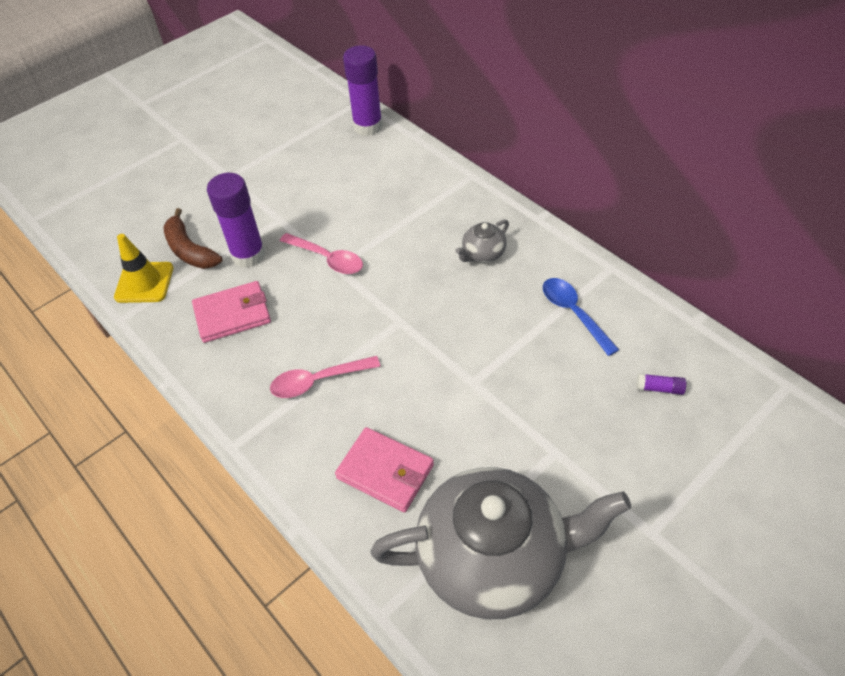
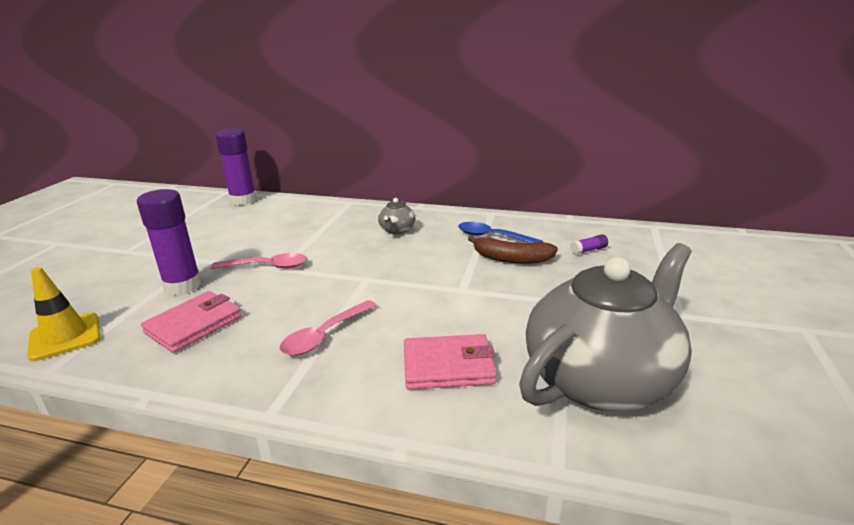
camera: 35 degrees left, 25 degrees down
(190, 250) = (111, 301): brown banana -> brown banana (511, 259)

